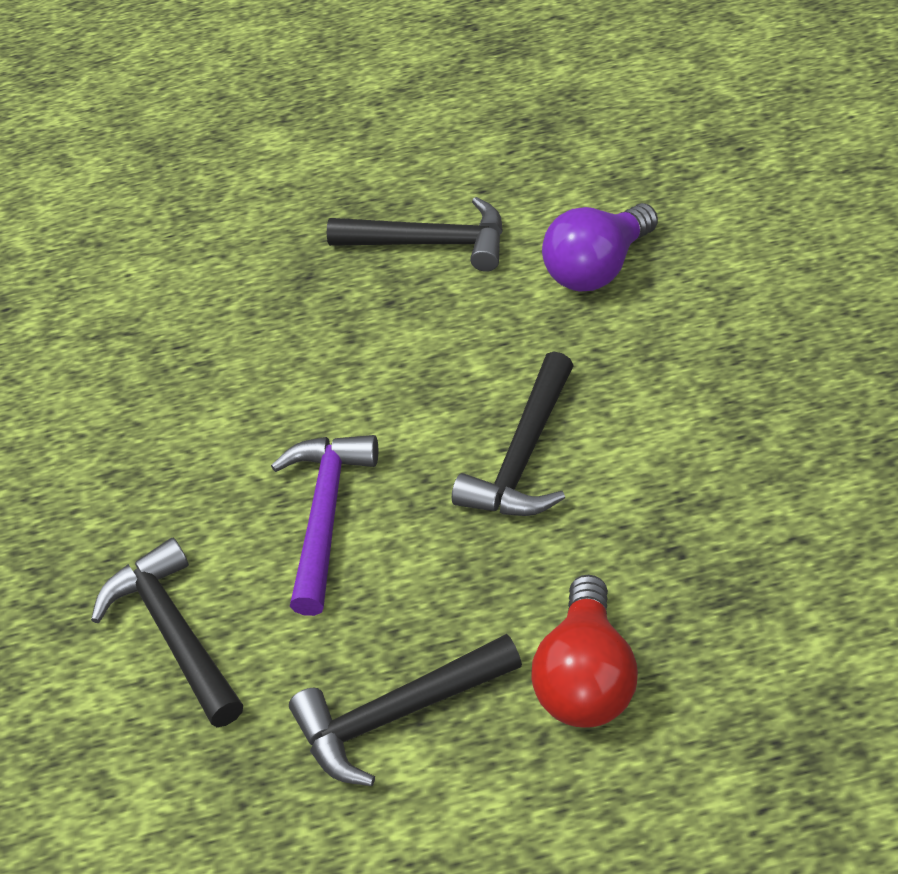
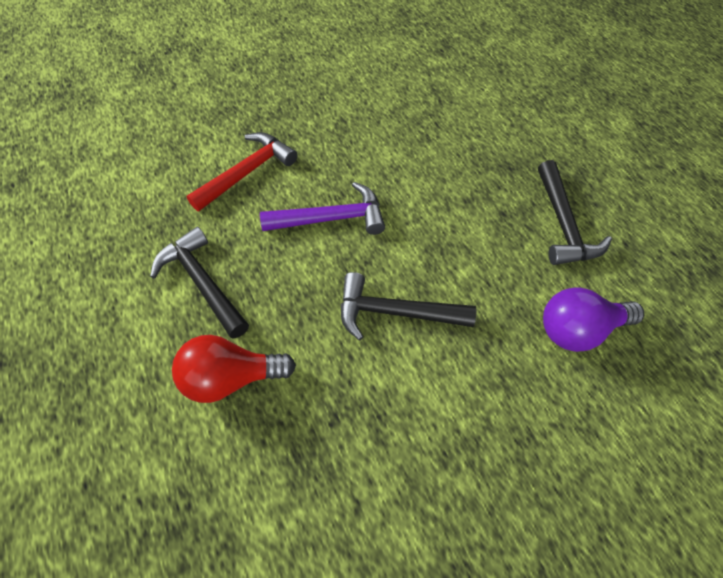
camera: 70 degrees right, 10 degrees up
(174, 632) = (247, 172): black hammer -> red hammer
(597, 268) = (578, 329): purple light bulb -> purple light bulb turned 45 degrees counterclockwise

